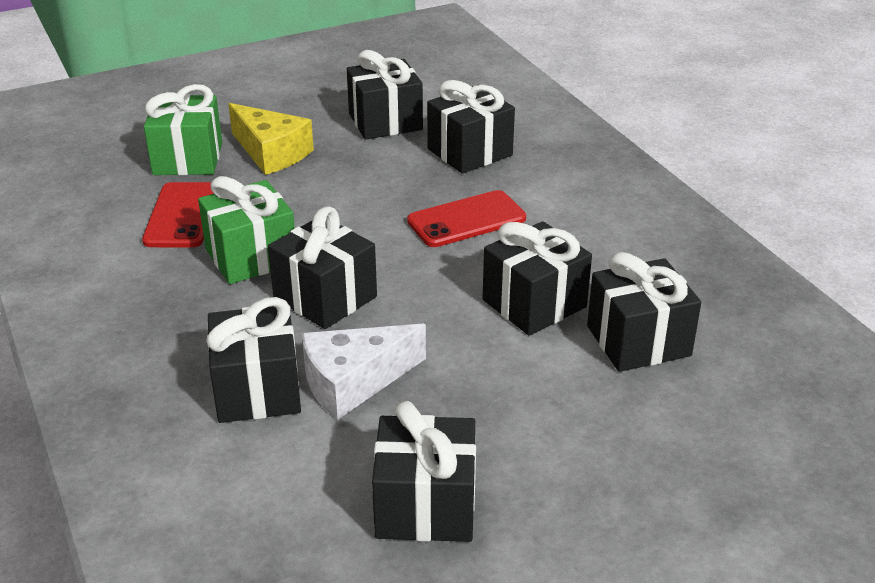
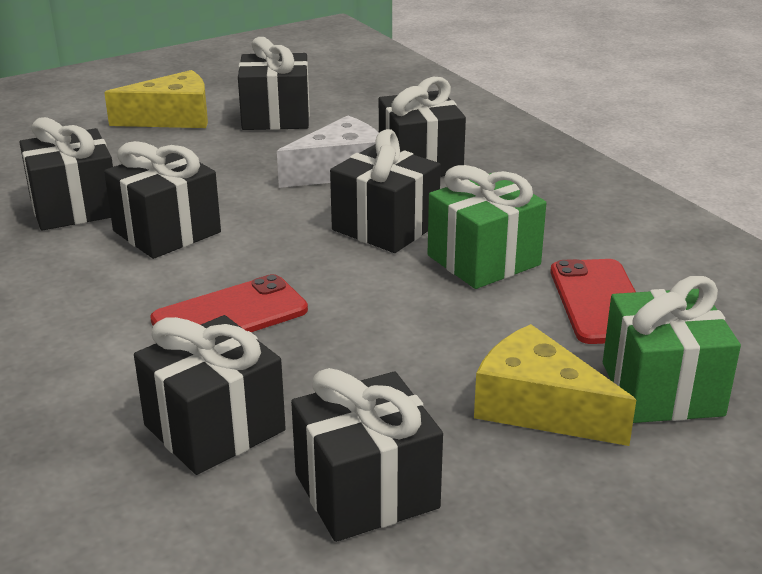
camera: 175 degrees right, 5 degrees down
(575, 514) = (172, 118): none -> yellow cheese

